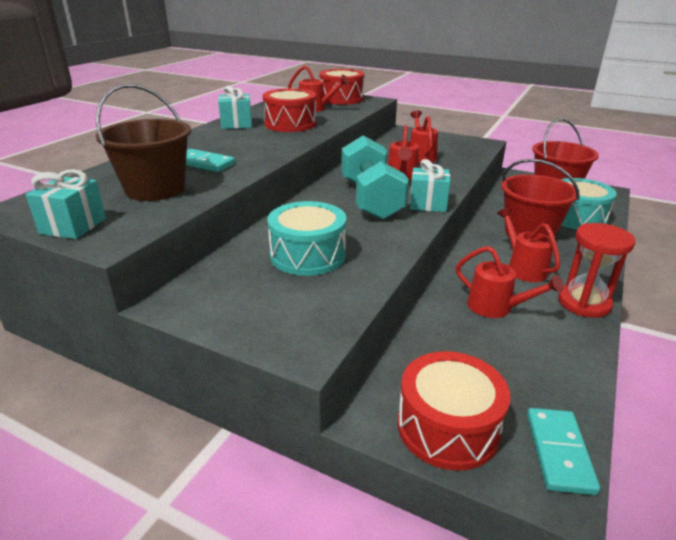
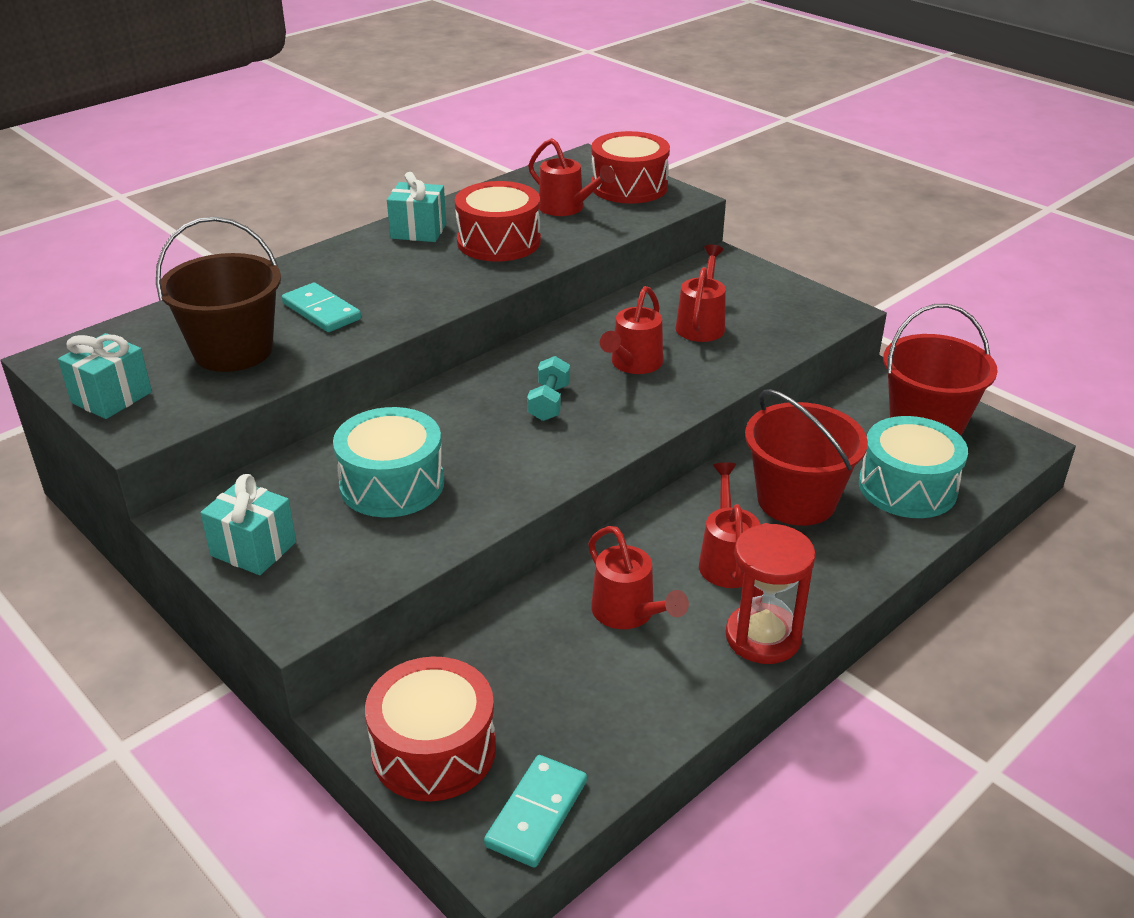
camera: 20 degrees right, 5 degrees up
(371, 199) = (549, 402): turquoise dumbbell -> turquoise dumbbell, size x0.45
(427, 204) = (626, 428): turquoise gift -> turquoise gift (253, 549)

